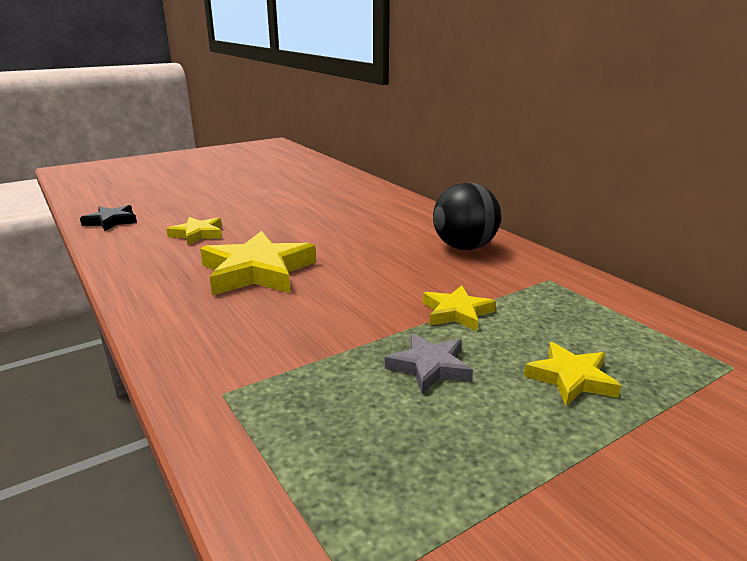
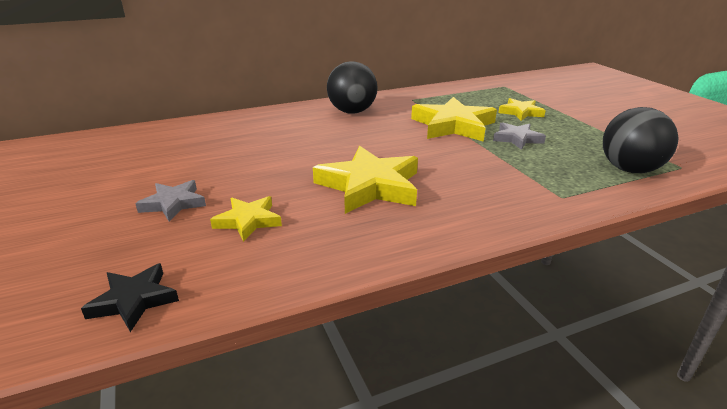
camera: 80 degrees left, 5 degrees up
(228, 210) = (173, 204): none -> grey star
(327, 489) = (629, 169): none -> black ball
(456, 313) = (453, 125): yellow star -> yellow star, size x1.82

